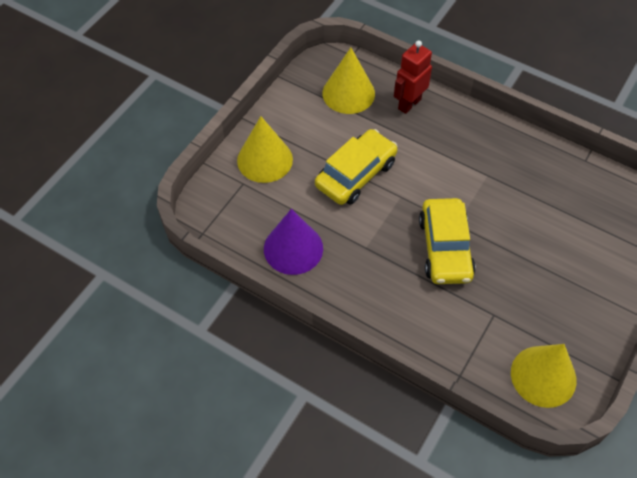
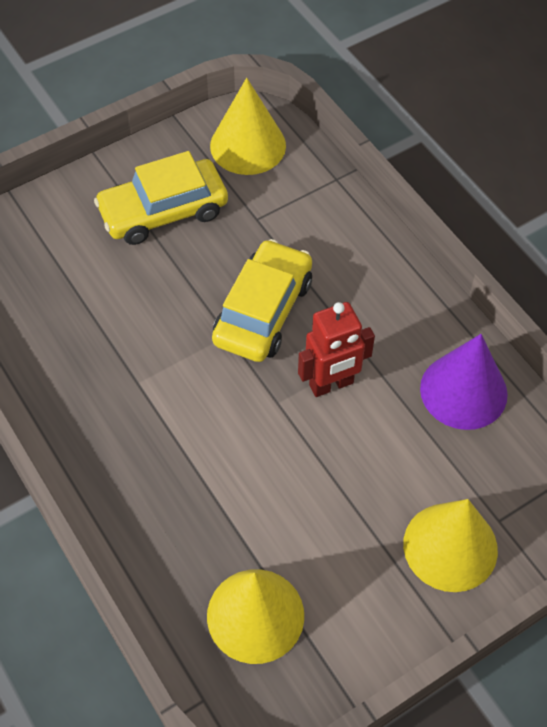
camera: 155 degrees left, 0 degrees up
(356, 174) = (322, 462): yellow car -> yellow car (163, 211)
(409, 104) = (169, 549): red robot -> red robot (331, 384)

